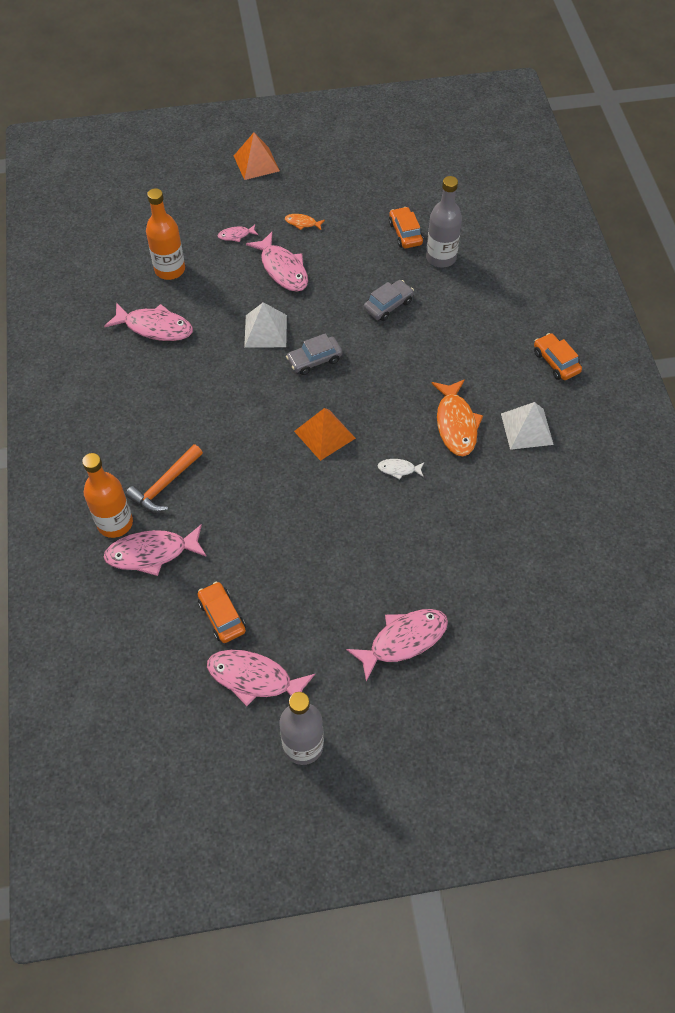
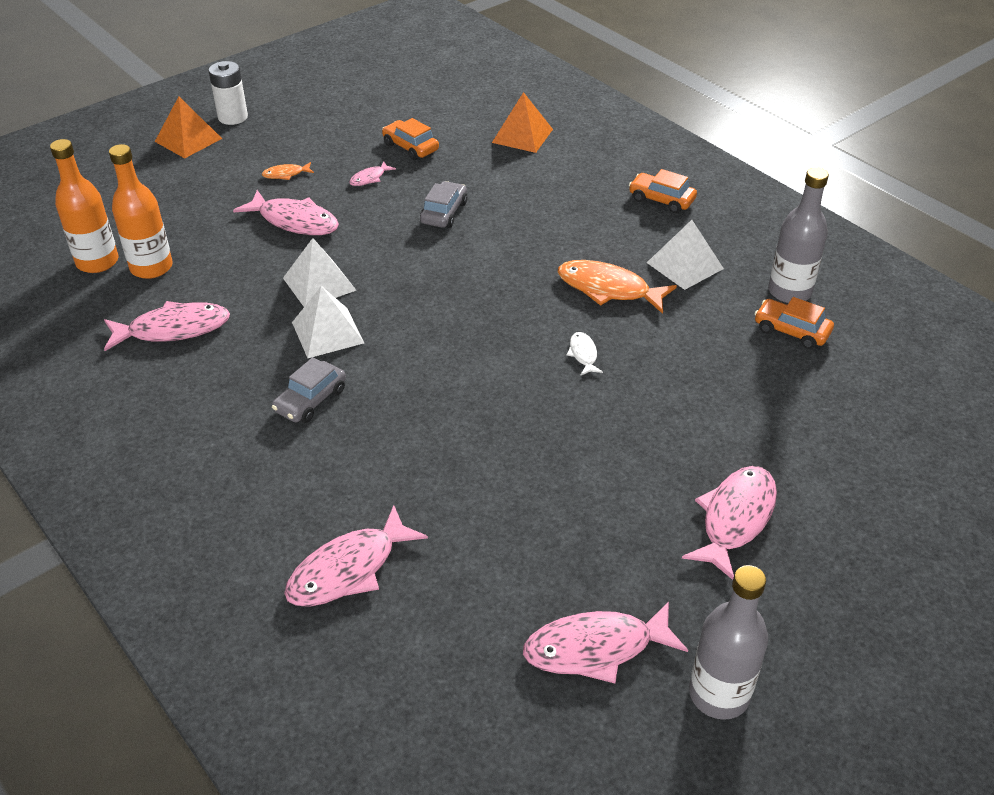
camera: 30 degrees left, 15 degrees down
(115, 523) = (271, 558): orange bottle -> orange bottle (97, 262)
(165, 485) = (309, 486): orange hammer -> none
(222, 616) = (497, 598): orange car -> orange car (791, 331)
(236, 235) = (213, 209): pink fish -> pink fish (369, 178)
(246, 373) = (328, 332): none -> white pyramid
(298, 153) = (233, 117): none -> white battery
(314, 360) = (400, 290): grey car -> grey car (310, 400)
(324, 434) = (470, 355): orange pyramid -> orange pyramid (522, 136)
(399, 469) = (583, 354): white fish -> white fish turned 105 degrees clockwise
(441, 258) = (466, 155): grey bottle -> grey bottle (789, 292)
(456, 424) = (608, 289): orange fish -> orange fish turned 150 degrees clockwise

